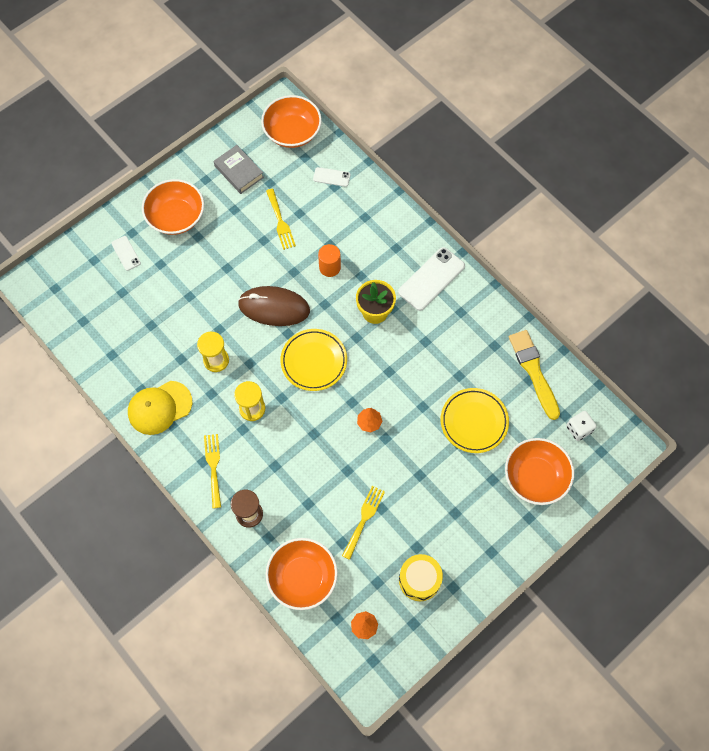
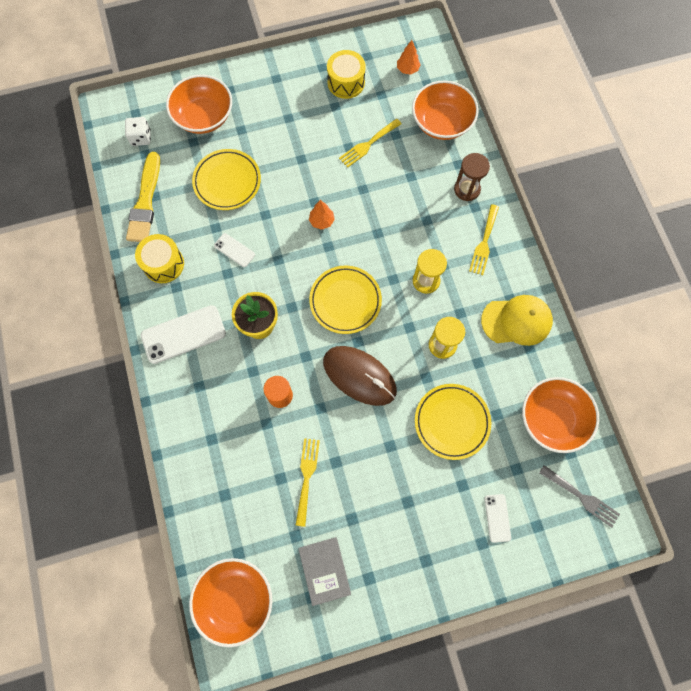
camera: 155 degrees left, 5 degrees up
(65, 293) = (582, 497): none -> grey fork
(176, 217) = (422, 541): orange bowl -> orange bowl (552, 418)
(185, 304) = (451, 422): none -> yellow plate
(331, 177) = (221, 509): white phone -> white phone (234, 250)
(483, 326) = (163, 264): none -> yellow drum

